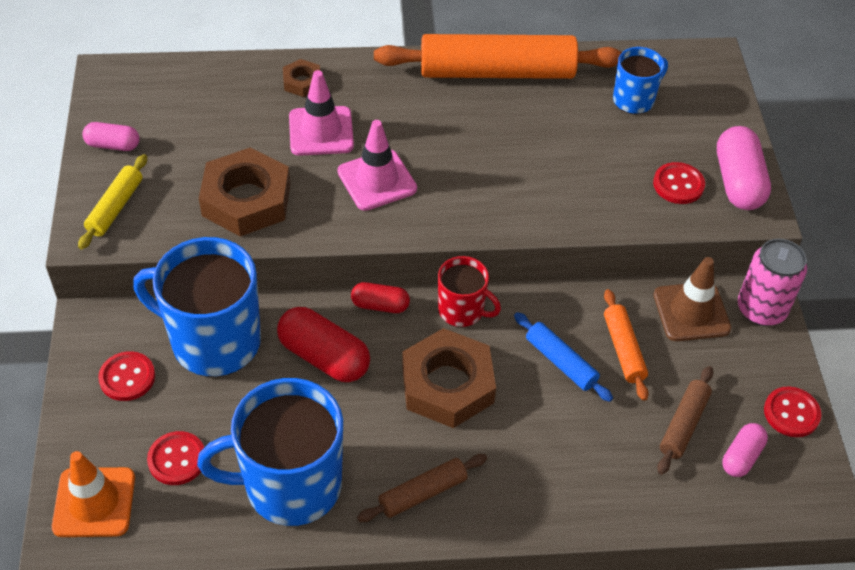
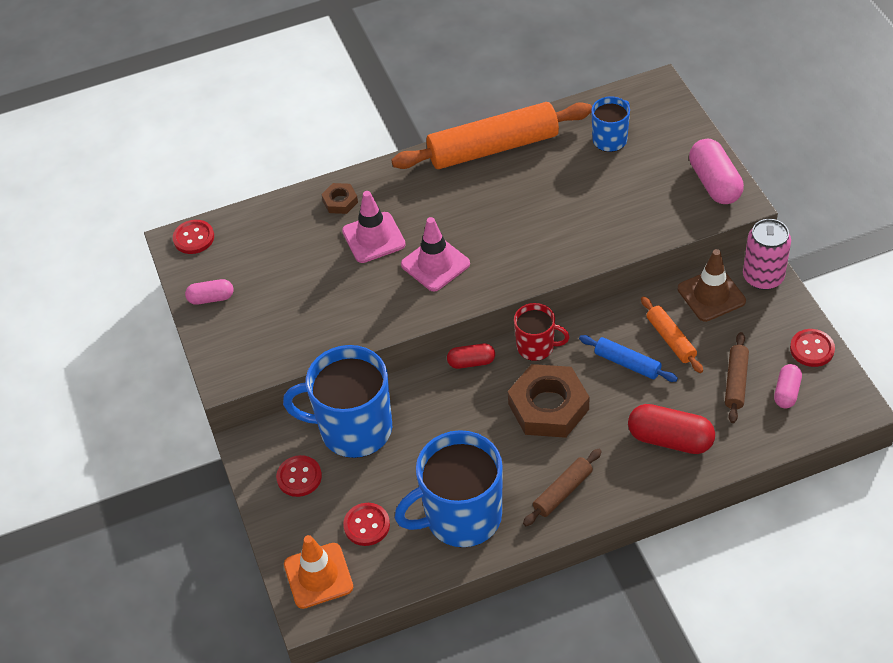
camera: 10 degrees left, 0 degrees up
(115, 207) = (238, 347): yellow rolling pin -> none
(246, 200) = (339, 310): brown nut -> none
(324, 357) = (445, 415): red capsule -> red capsule (670, 439)
(678, 185) = (670, 199): red button -> red button (194, 238)

